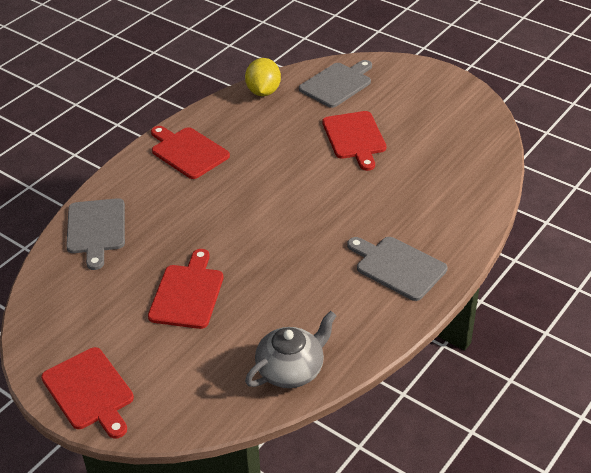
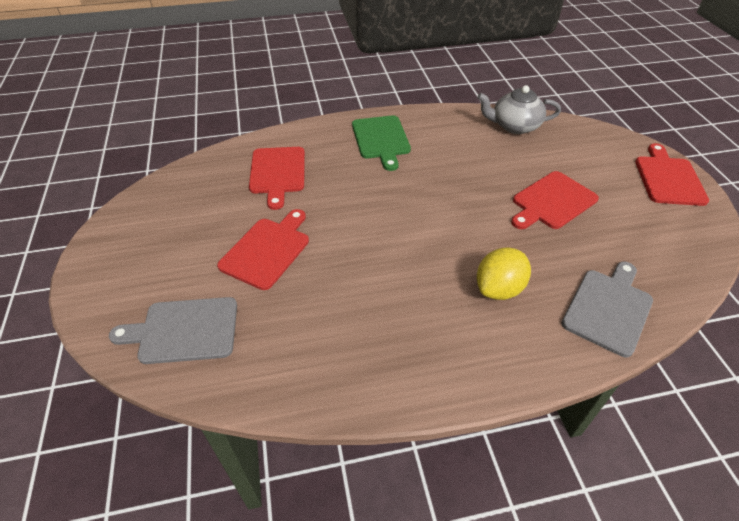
camera: 140 degrees left, 5 degrees up
(188, 152) = (442, 347): red cutting board -> red cutting board (277, 173)
(263, 92) = (268, 383): yellow lemon -> yellow lemon (499, 289)
(397, 267) = (381, 139): grey cutting board -> green cutting board

